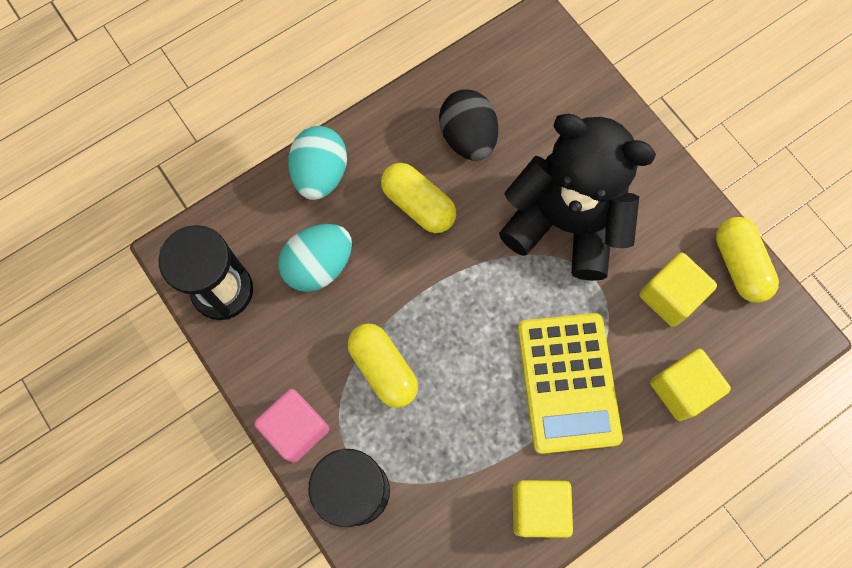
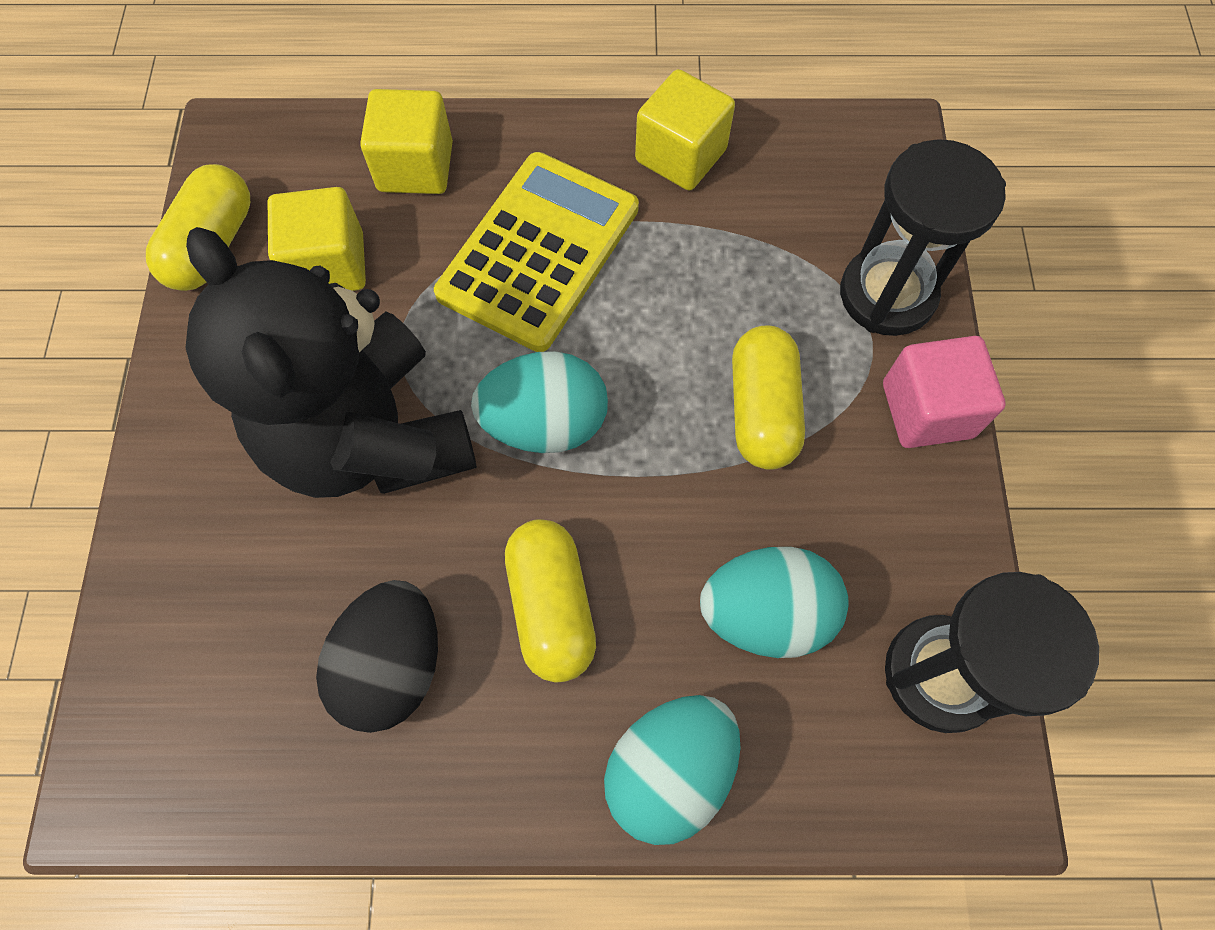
camera: 145 degrees left, 5 degrees down
(487, 287) = (545, 423): none -> turquoise egg

